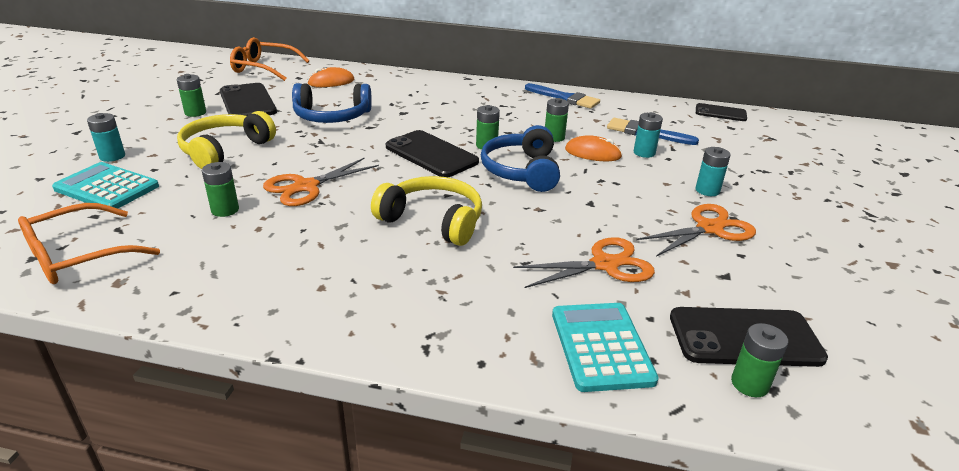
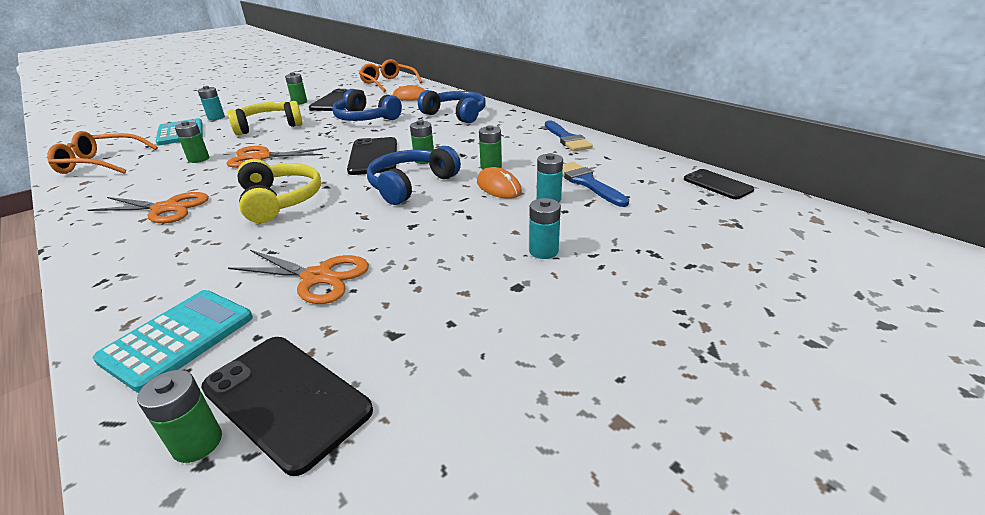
camera: 40 degrees right, 0 degrees up
(423, 93) = (456, 114): none -> blue headphones
(709, 228) = (470, 285): orange scissors -> orange scissors (166, 209)

